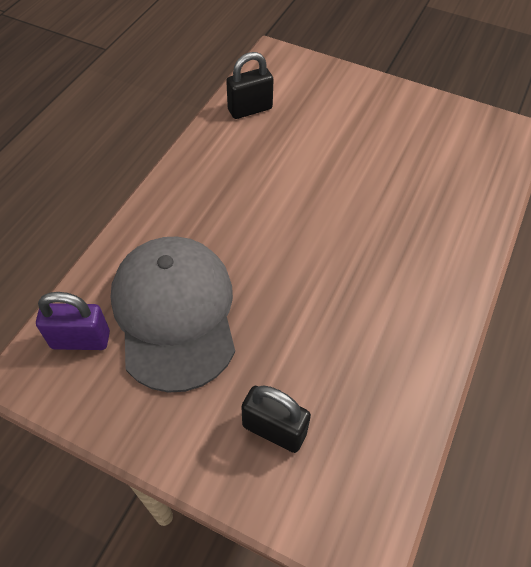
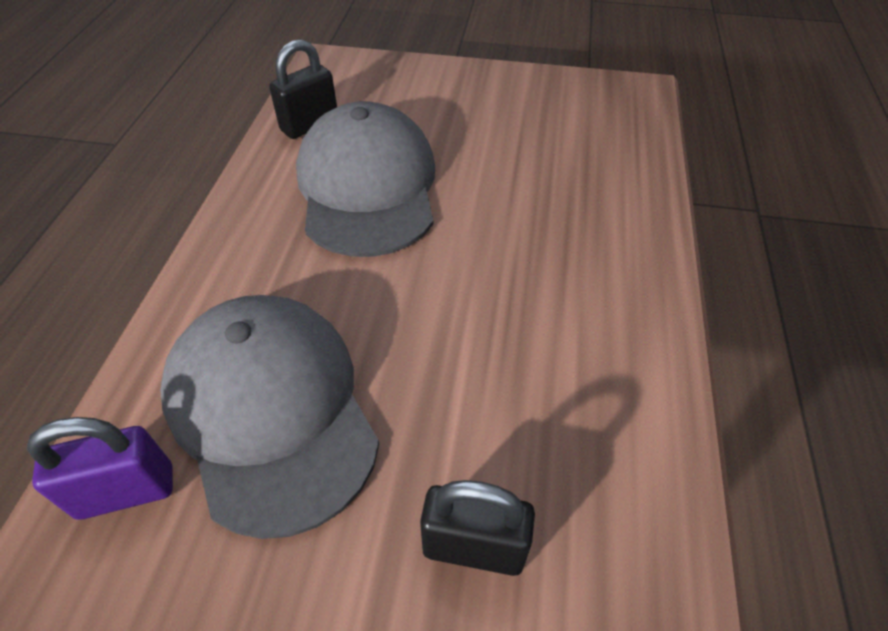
camera: 15 degrees left, 5 degrees down
(278, 169) = (367, 187): none -> grey cap

